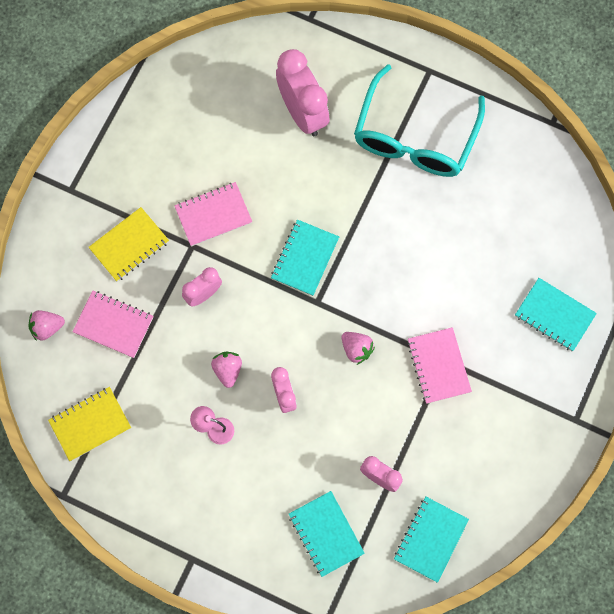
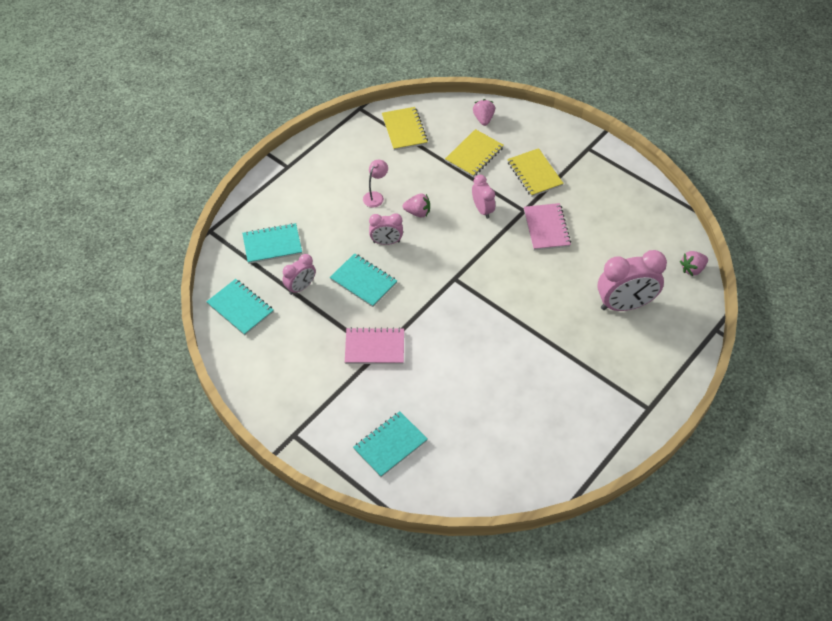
camera: 105 degrees right, 20 degrees down
(113, 324) = (474, 154): pink notebook -> yellow notebook
(304, 258) = (494, 278): turquoise notebook -> turquoise notebook (363, 281)
(356, 349) = (407, 295): pink strawberry -> pink strawberry (692, 269)
(415, 137) = (585, 381): turquoise glasses -> none

